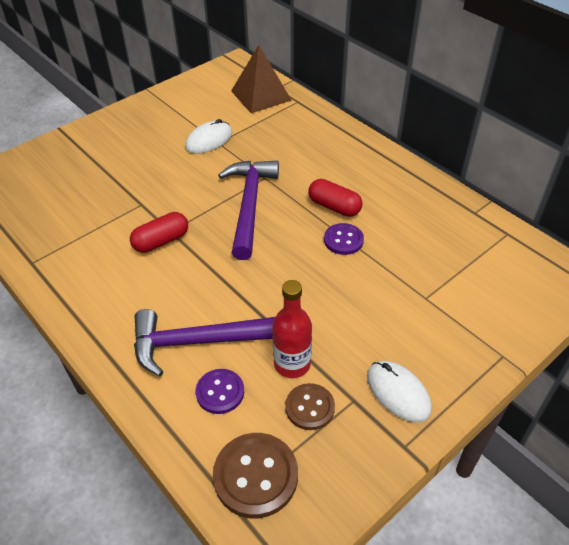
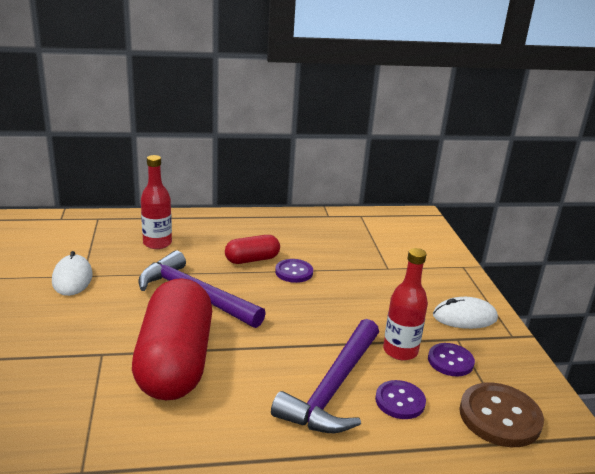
camera: 60 degrees left, 20 degrees down
(161, 241) = (175, 362): red capsule -> red capsule, size x2.07
(261, 95) = (57, 229): brown pyramid -> none
(298, 147) = (157, 243): none -> red bottle
(310, 407) = (450, 361): brown button -> purple button

